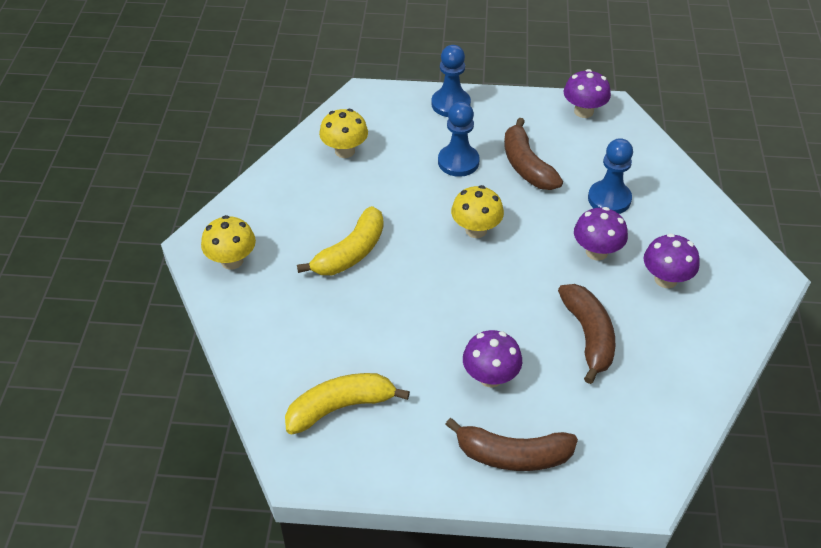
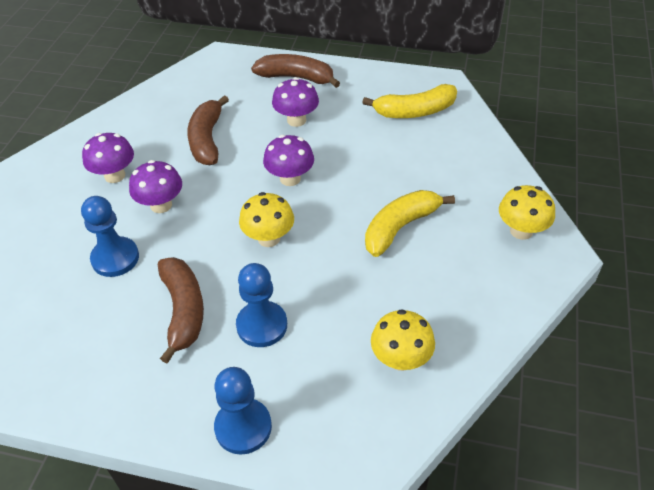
camera: 170 degrees left, 0 degrees up
(583, 111) = (69, 389): purple mushroom -> purple mushroom (290, 178)

